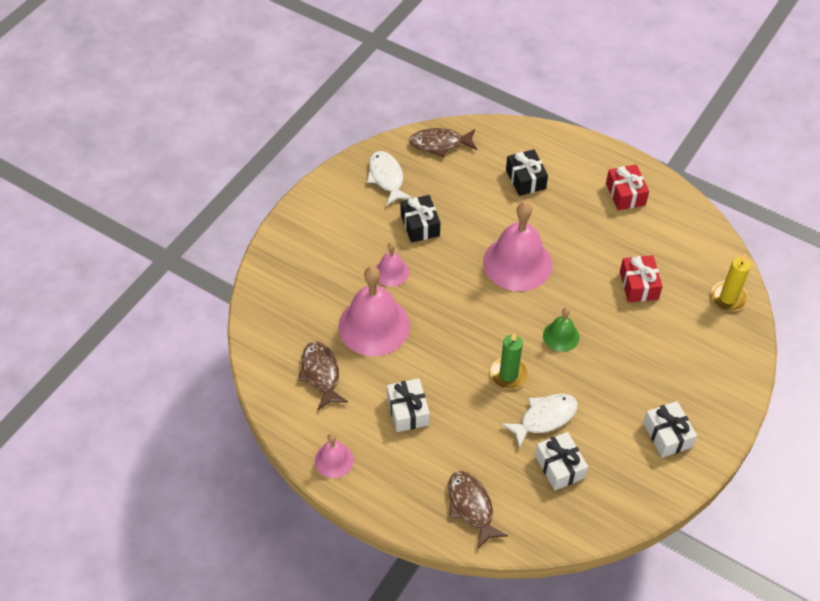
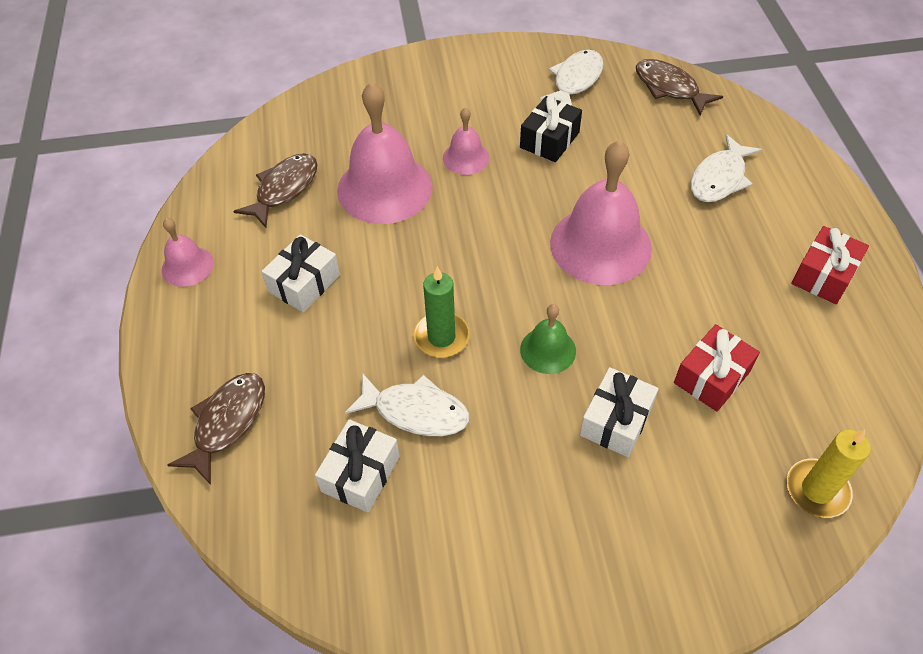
camera: 50 degrees right, 0 degrees up
(525, 179) = (719, 178): black gift -> white fish
(667, 435) = (522, 565): white gift -> white gift (616, 421)

